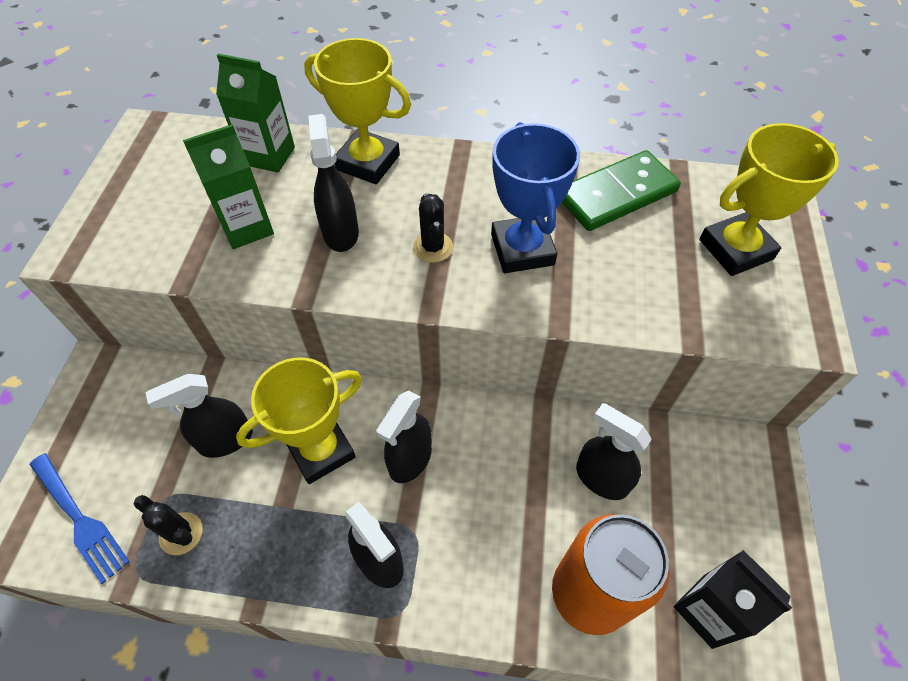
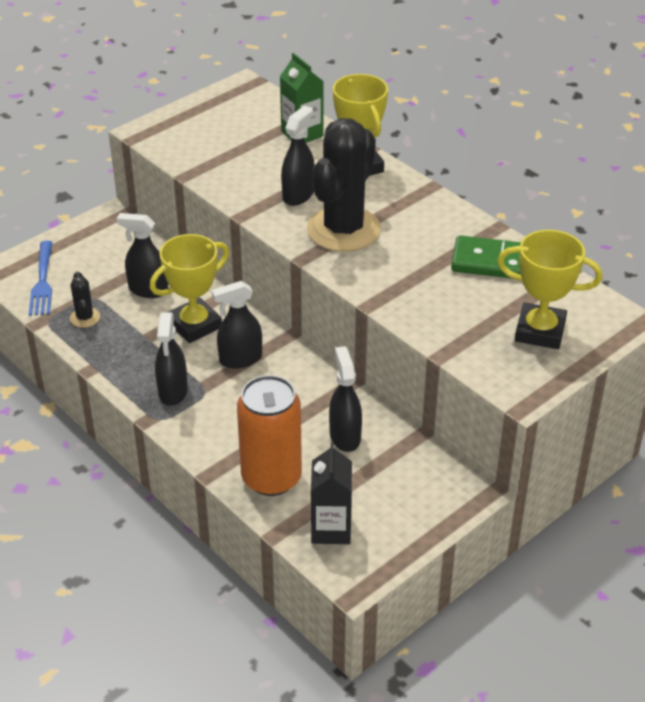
camera: 40 degrees right, 15 degrees down
(247, 227) = (248, 166): green carton -> none
(321, 450) = (194, 325): yellow trophy -> yellow trophy turned 45 degrees counterclockwise
(433, 247) = (343, 230): black cactus -> black cactus, size x2.39
(522, 249) = (397, 258): blue trophy -> none

